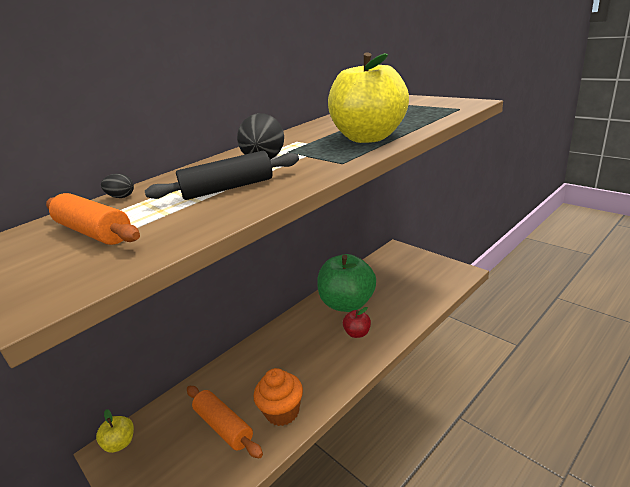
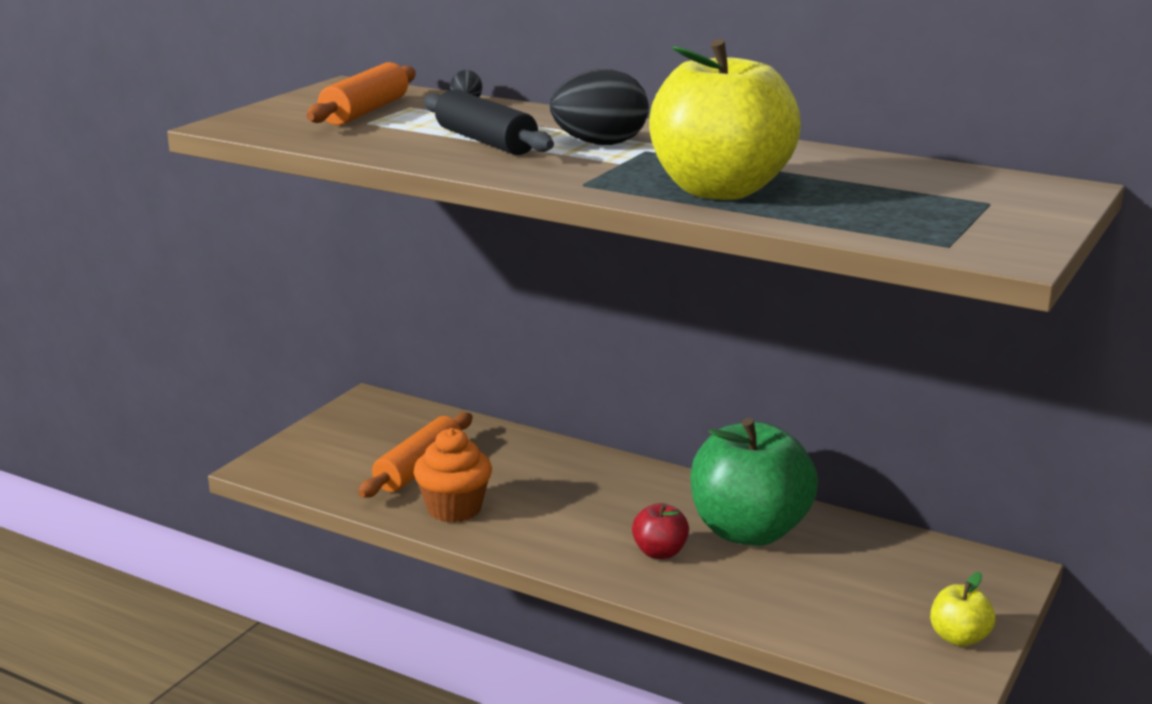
camera: 70 degrees right, 5 degrees down
(120, 443) = (379, 405): yellow apple -> yellow apple (959, 638)

